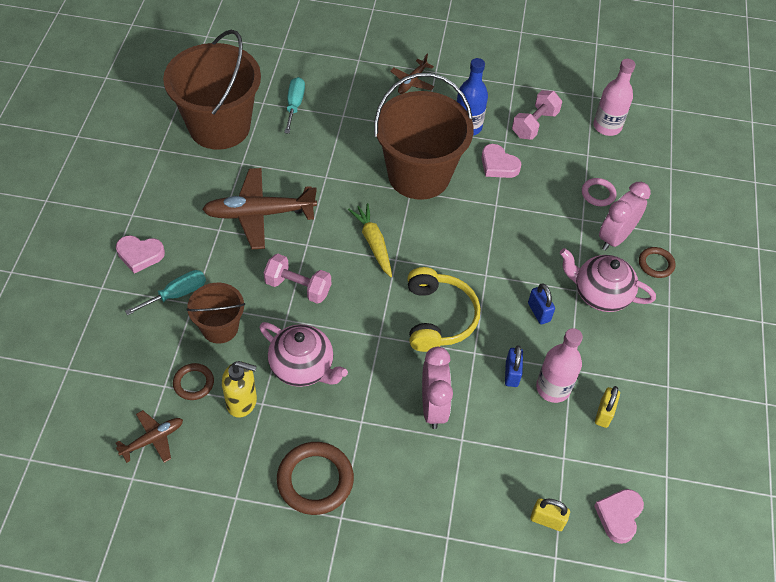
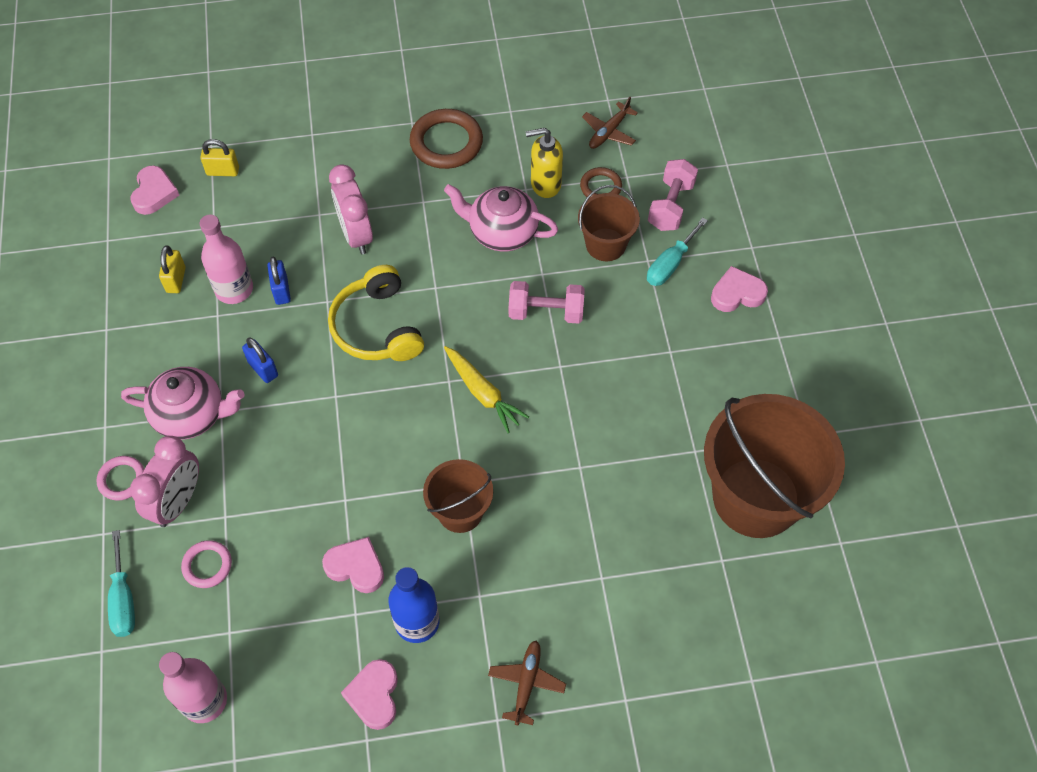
camera: 165 degrees right, 5 degrees up
(259, 214) = (634, 387): brown plane -> none
(294, 105) = (677, 572): turquoise screwdriver -> turquoise screwdriver (123, 599)
(419, 175) = (460, 511): brown bucket -> brown bucket, size x0.52
(504, 101) = (374, 695): none -> pink heart
(534, 124) = (318, 664): pink dumbbell -> pink dumbbell (671, 206)
(656, 264) = (122, 479): brown ring -> pink ring

